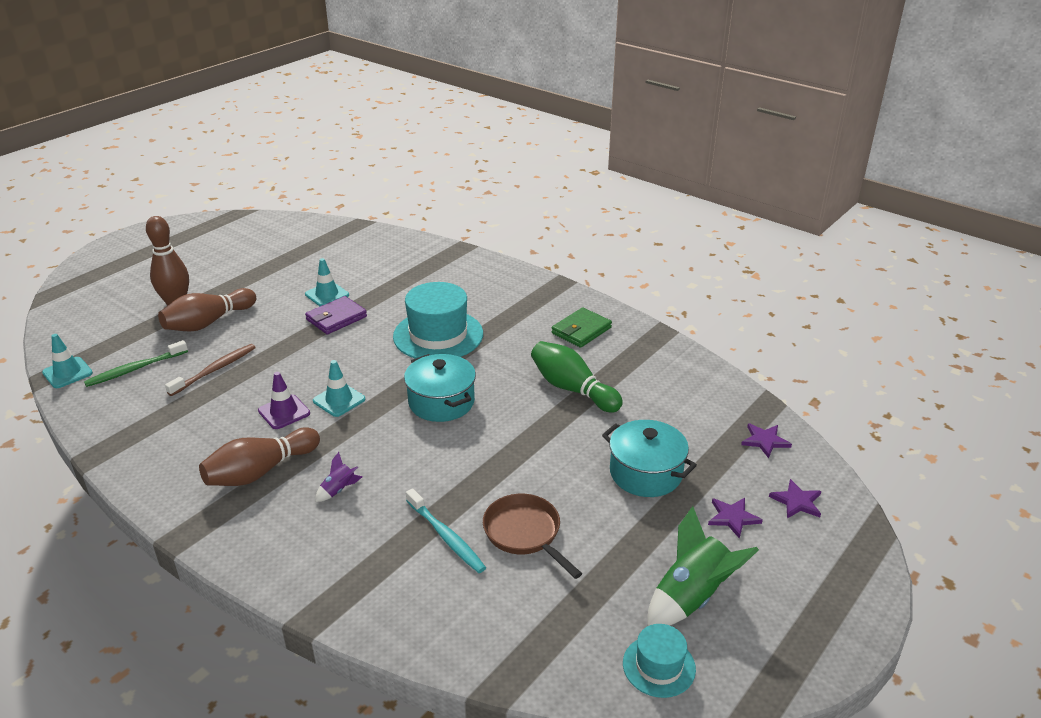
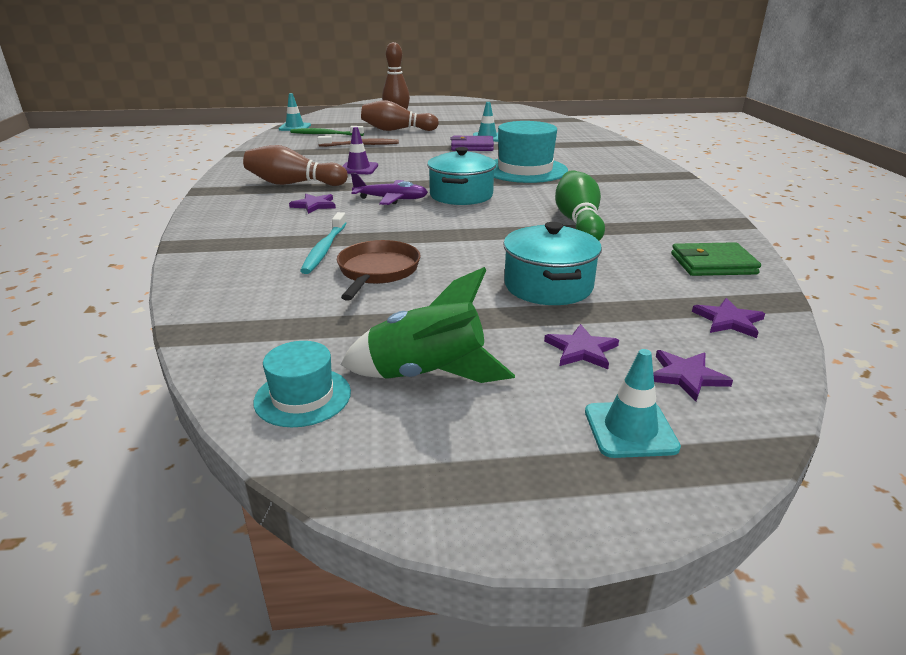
camera: 45 degrees right, 5 degrees down
(338, 490) = (314, 205): purple rocket -> purple star
(339, 400) = (399, 174): turquoise traffic cone -> turquoise traffic cone (630, 429)
(392, 441) = (391, 199): none -> purple plane
(581, 330) = (651, 199): green wallet -> green wallet (713, 264)

